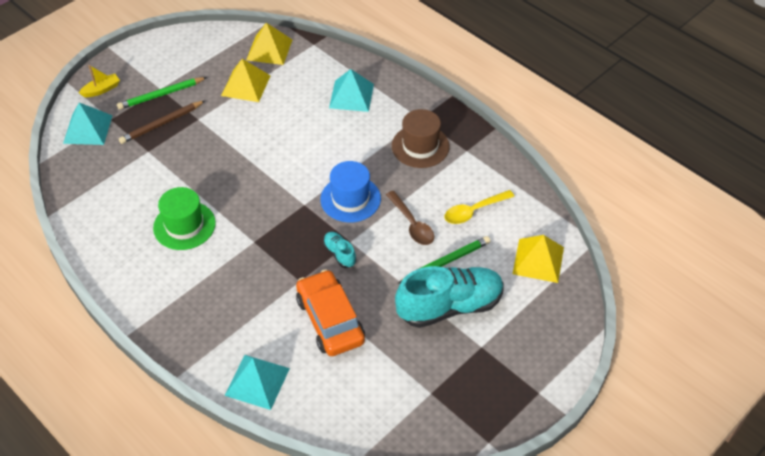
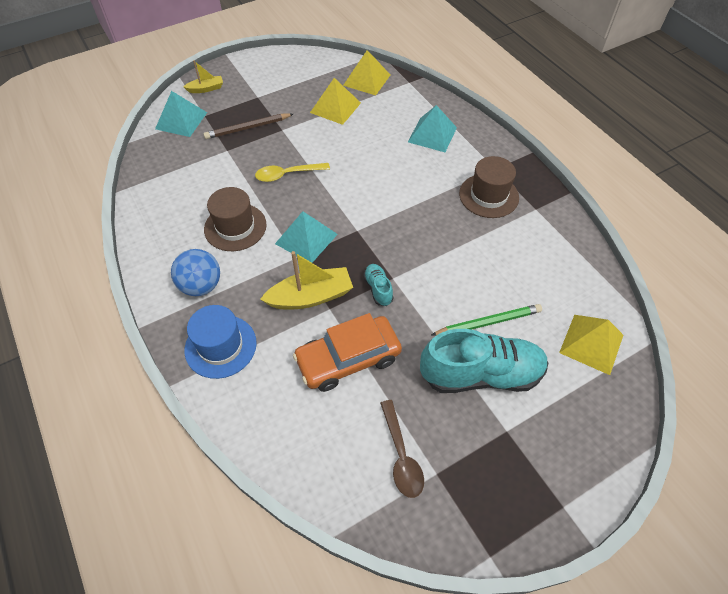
camera: 15 degrees right, 5 degrees up
(161, 95) = (256, 102): green pencil -> none
(171, 287) = (201, 286): none -> blue ball
(184, 225) = (235, 227): green hat -> brown hat
(257, 381) = (252, 410): turquoise pyramid -> turquoise pyramid (306, 239)
(279, 274) = (310, 297): none -> yellow boat
(330, 320) = (348, 359): orange car -> orange car turned 105 degrees counterclockwise
(350, 199) = (404, 234): blue hat -> blue hat (220, 346)
(412, 224) = (461, 273): brown spoon -> brown spoon (401, 455)
(474, 211) = (530, 273): yellow spoon -> yellow spoon (287, 174)

